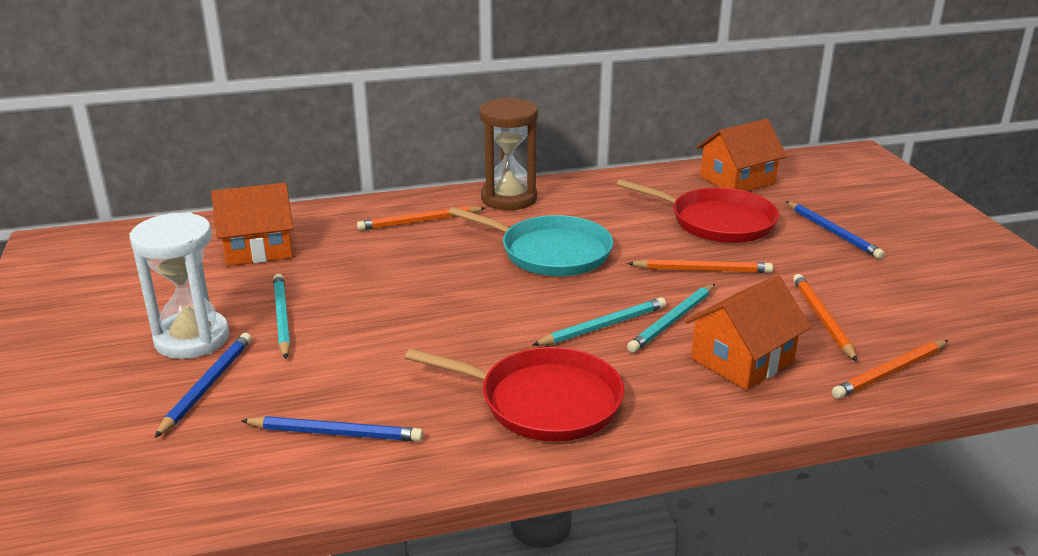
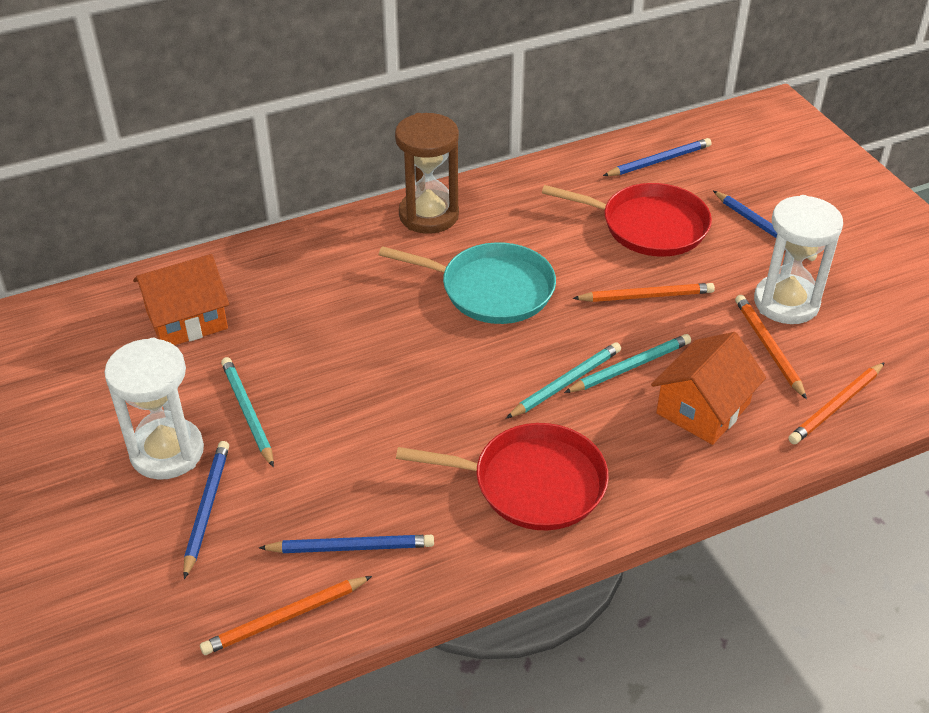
camera: 10 degrees left, 15 degrees up
(420, 221) = (344, 260): orange pencil -> orange pencil (285, 617)
(672, 320) = (630, 367): turquoise pencil -> turquoise pencil turned 150 degrees counterclockwise
(737, 180) = (659, 161): orange house -> blue pencil
(847, 287) = (786, 303): none -> white hourglass

